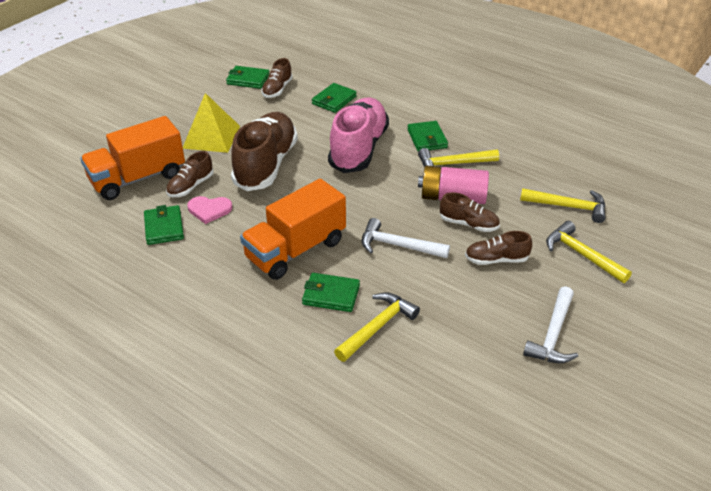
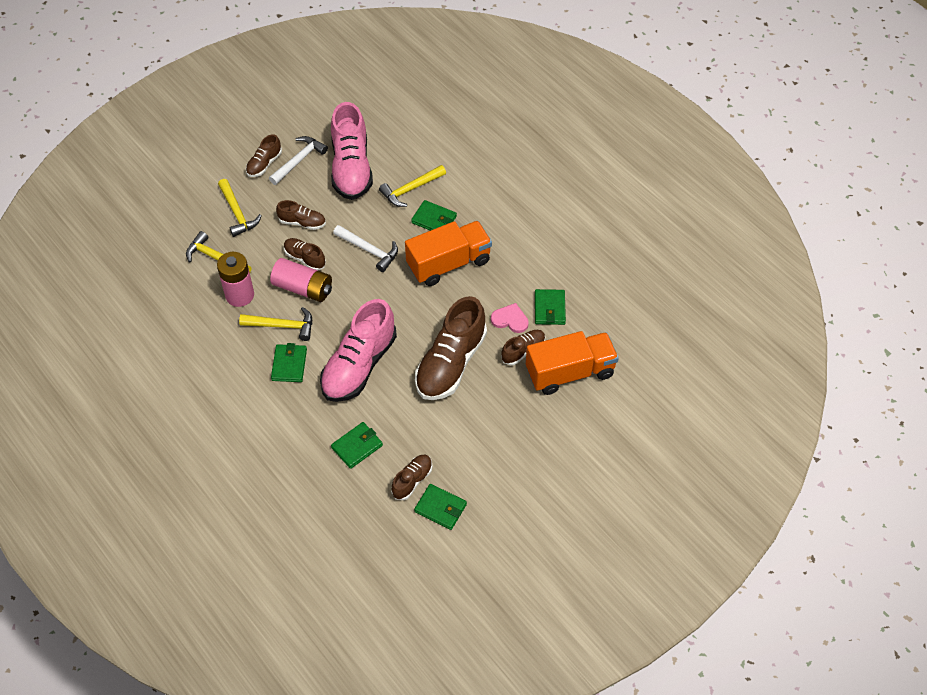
camera: 165 degrees left, 15 degrees up
(211, 137) = (496, 415): yellow pyramid -> none
(474, 339) = (351, 168): none -> pink shoe
(515, 180) = (239, 295): none -> pink battery
(596, 320) = (264, 164): none -> brown shoe

